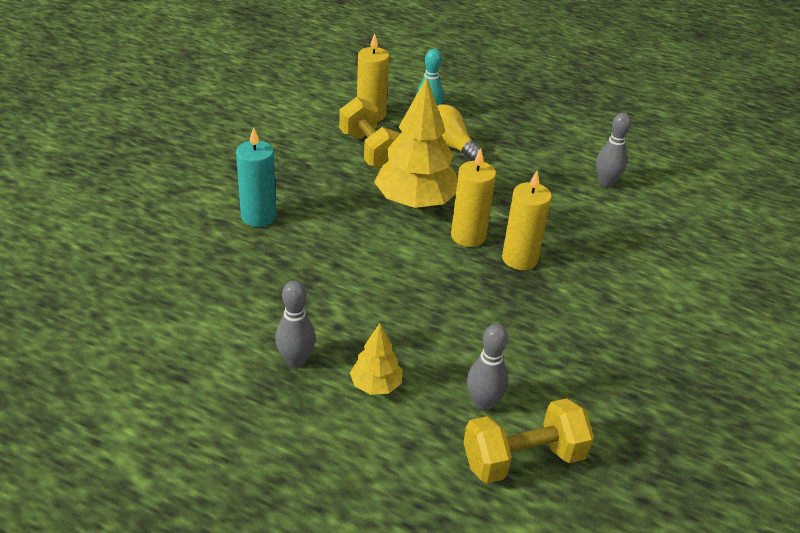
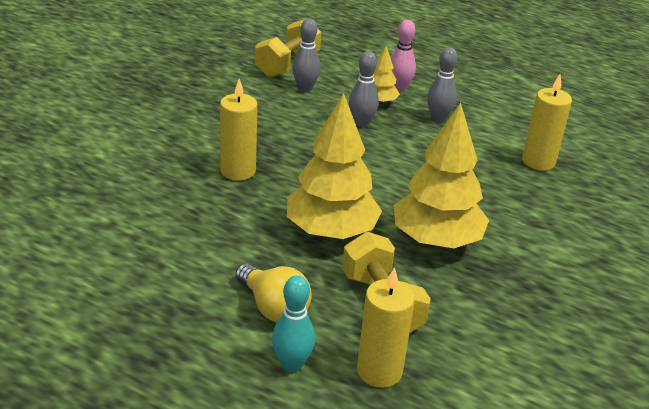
camera: 175 degrees left, 5 degrees down
(258, 216) = (499, 226): turquoise candle -> none
(321, 200) = (436, 240): none -> yellow tree
(347, 419) = (399, 88): none -> pink bowling pin
(468, 236) = (282, 194): yellow candle -> yellow candle (538, 161)
(523, 459) = (287, 65): yellow dumbbell -> yellow dumbbell turned 45 degrees counterclockwise
(606, 183) = (90, 243): grey bowling pin -> grey bowling pin (361, 123)

